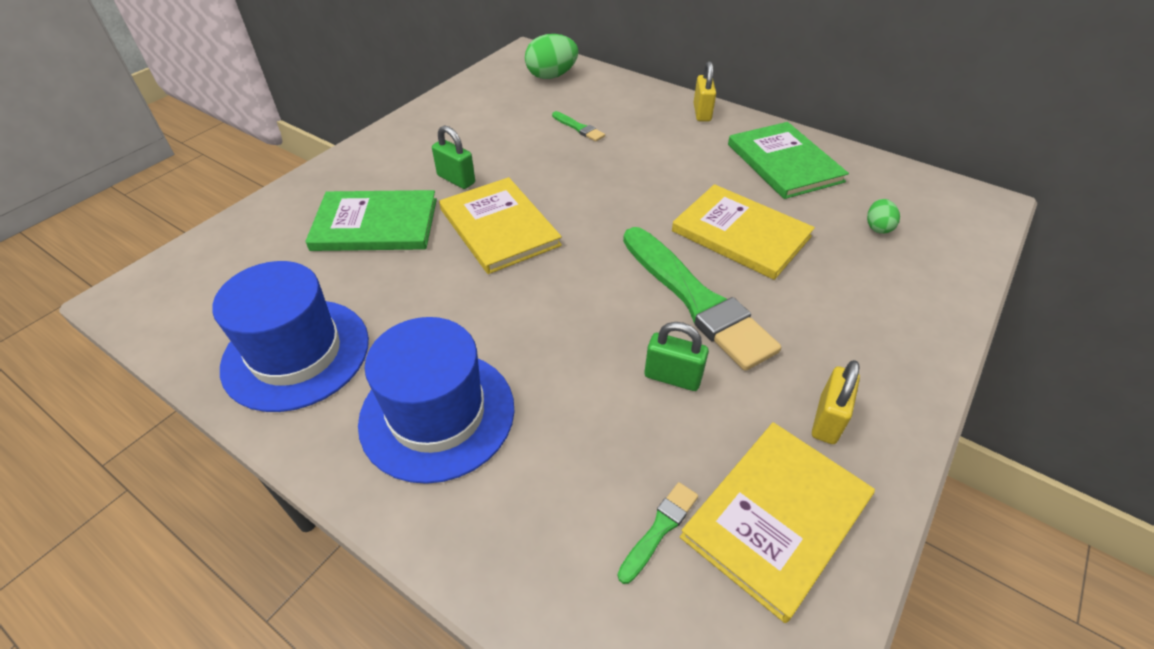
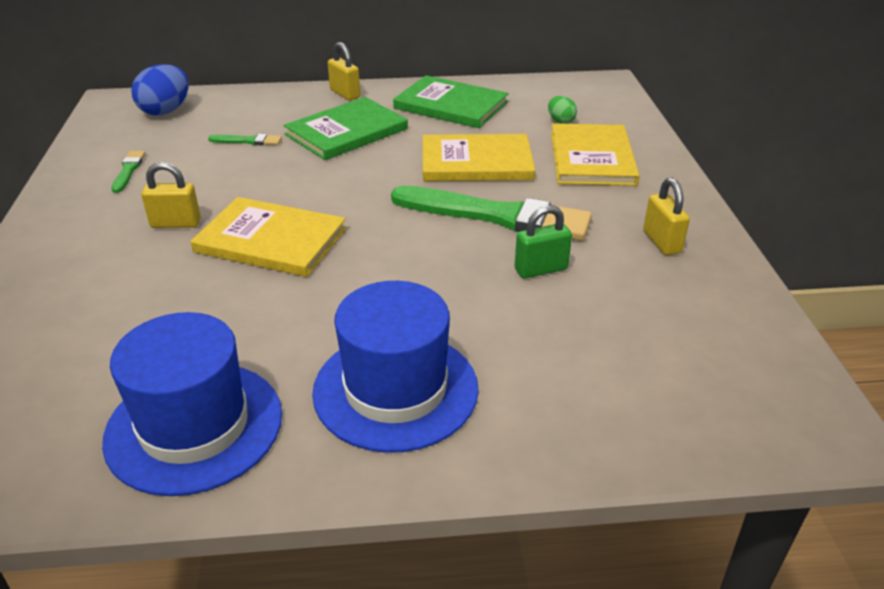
camera: 40 degrees left, 10 degrees down
(375, 224) = (135, 292): green book -> green book (347, 132)
(456, 179) = (176, 223): green padlock -> yellow padlock
(551, 76) = (166, 111): green egg -> blue egg
(659, 529) = (643, 358): green brush -> green brush (128, 170)
(777, 517) = (698, 308): yellow book -> yellow book (592, 158)

